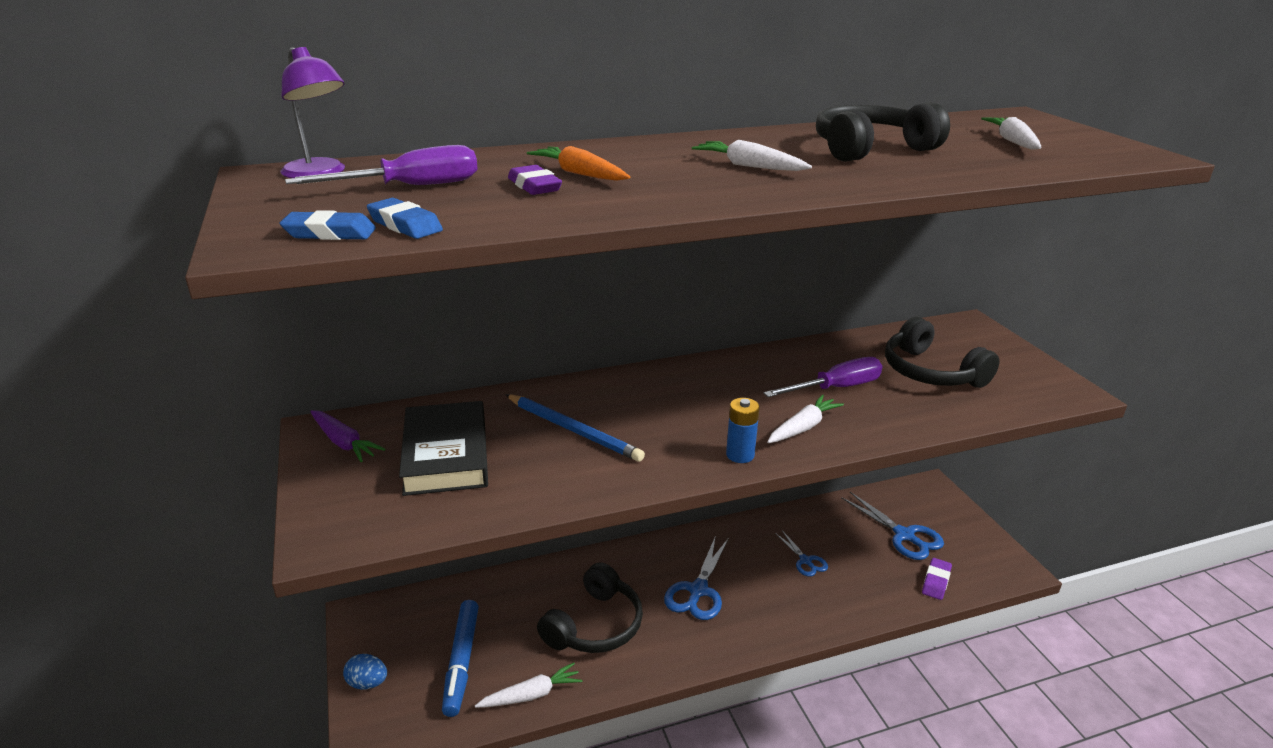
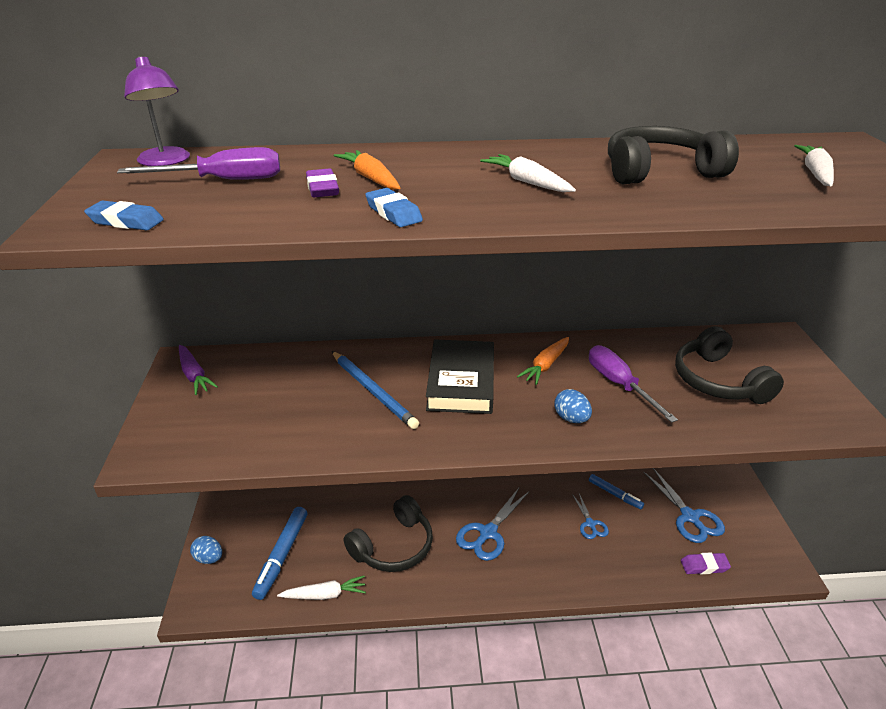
camera: 15 degrees right, 5 degrees up
(405, 225) = (188, 219): blue eraser -> blue eraser (393, 213)
(446, 455) = (264, 398): black book -> black book (461, 382)
(740, 455) = (502, 437): blue battery -> none
(751, 380) = (545, 365): none -> orange carrot
(803, 427) = (571, 419): white carrot -> blue egg
(820, 526) = (615, 494): none -> blue marker
(836, 388) = (619, 385): purple screwdriver -> purple screwdriver turned 105 degrees counterclockwise
(936, 581) = (704, 566): purple eraser -> purple eraser turned 45 degrees clockwise

